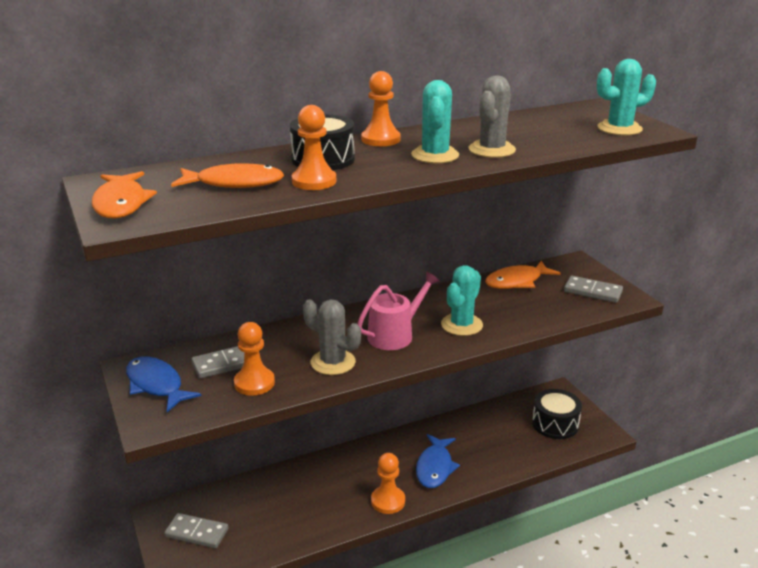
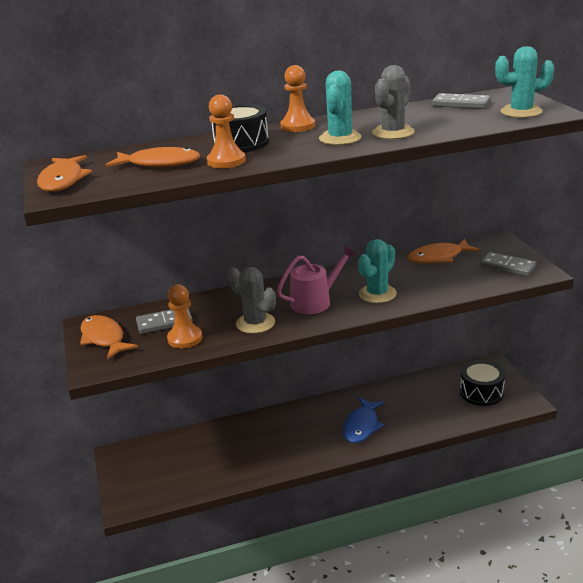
camera: 10 degrees right, 0 degrees up
(156, 385) = (104, 338): blue fish -> orange fish
(197, 533) = (146, 471): grey domino -> grey domino (461, 104)
(388, 501) = (314, 452): orange pawn -> none

